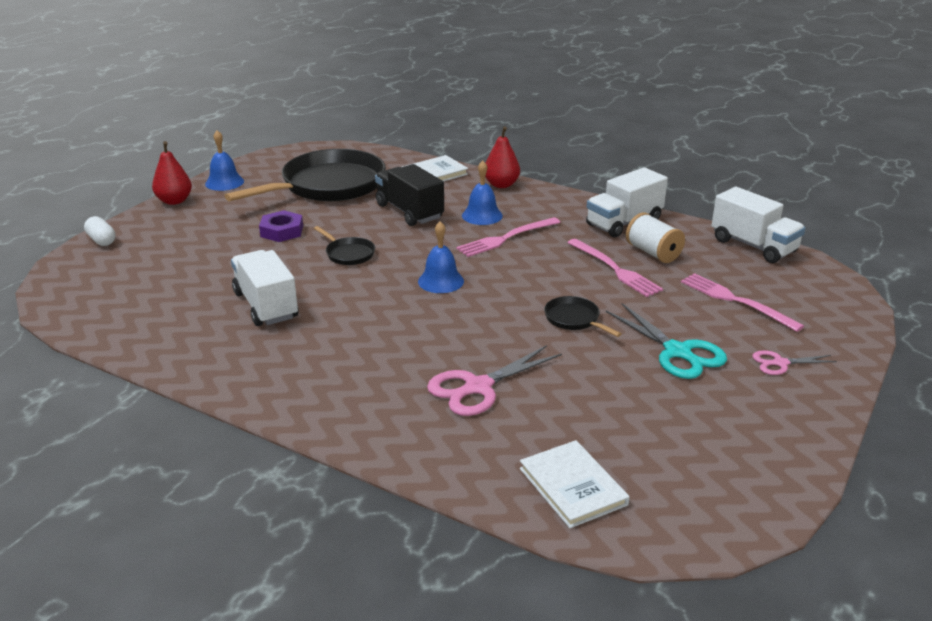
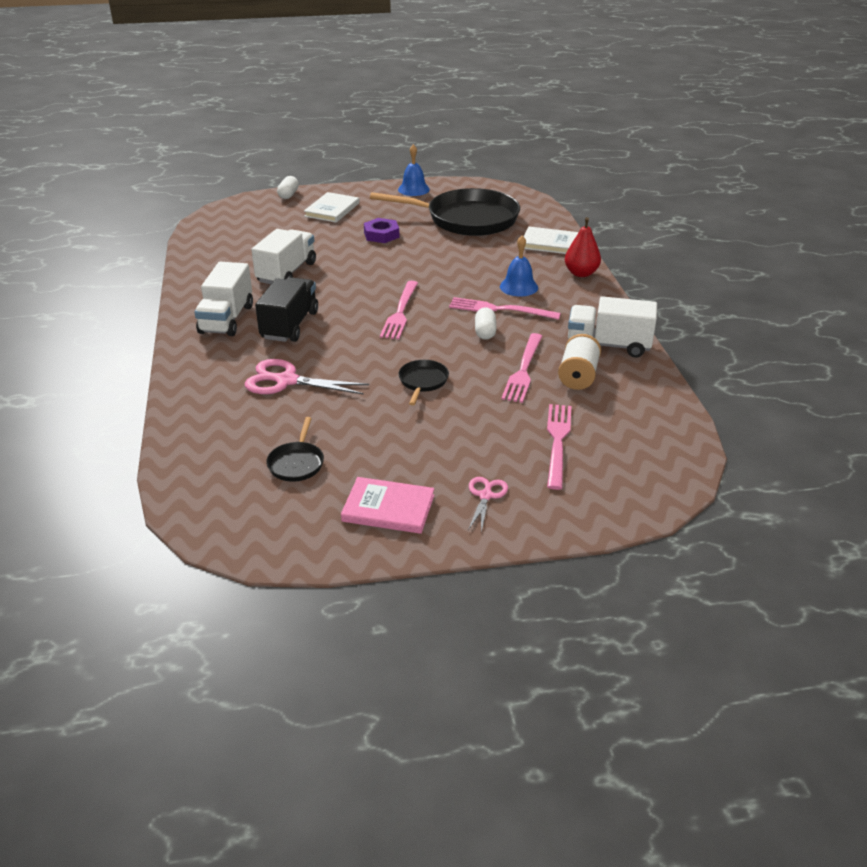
camera: 50 degrees right, 5 degrees up
(174, 201) = (365, 189): red pear -> none
(348, 254) = (386, 267): black pan -> black pan (296, 463)
(409, 211) = (478, 260): black truck -> black truck (290, 325)
(441, 281) = (400, 312): blue bell -> pink fork
(533, 259) = (485, 332): none -> white capsule
(572, 486) = (215, 460): white book -> white book (332, 210)
(677, 352) = (437, 442): turquoise scissors -> none
(753, 246) = (672, 418): white truck -> white truck (226, 319)
(754, 417) = (388, 508): none -> pink book
(780, 363) = (485, 496): pink scissors -> pink scissors turned 60 degrees clockwise

